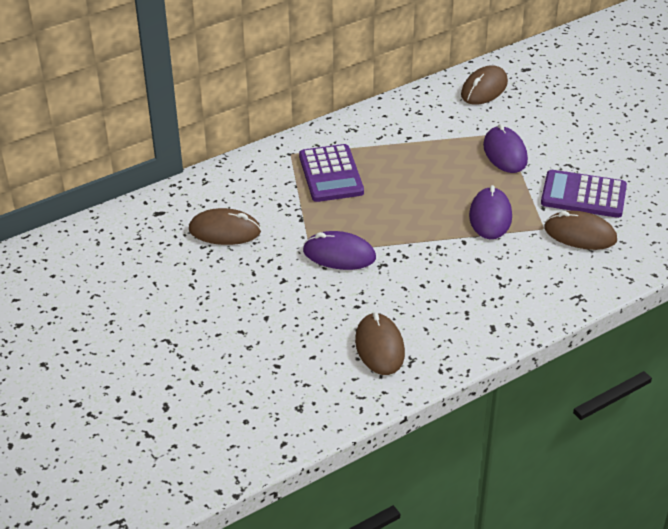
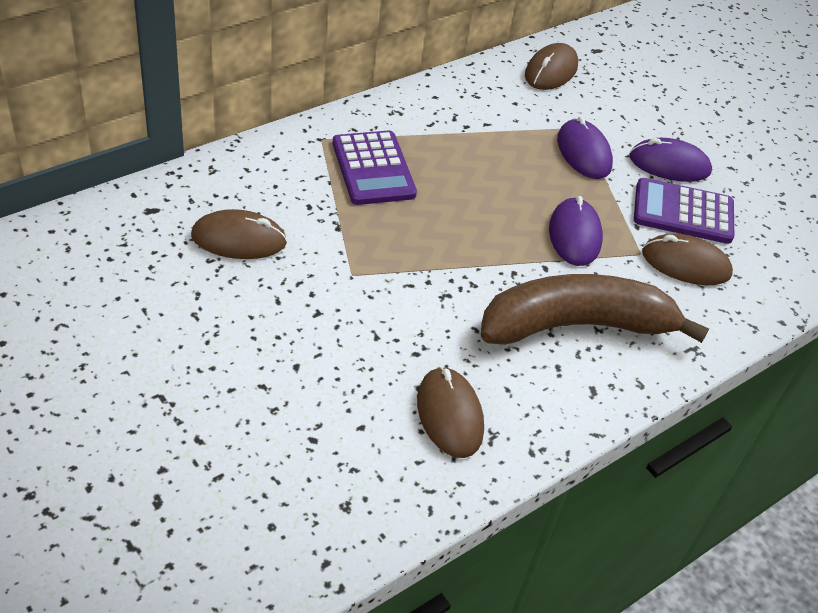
camera: 10 degrees left, 5 degrees up
(339, 254) = (389, 279): purple mouse -> purple mouse (669, 164)
(484, 283) = (576, 326): none -> brown banana

